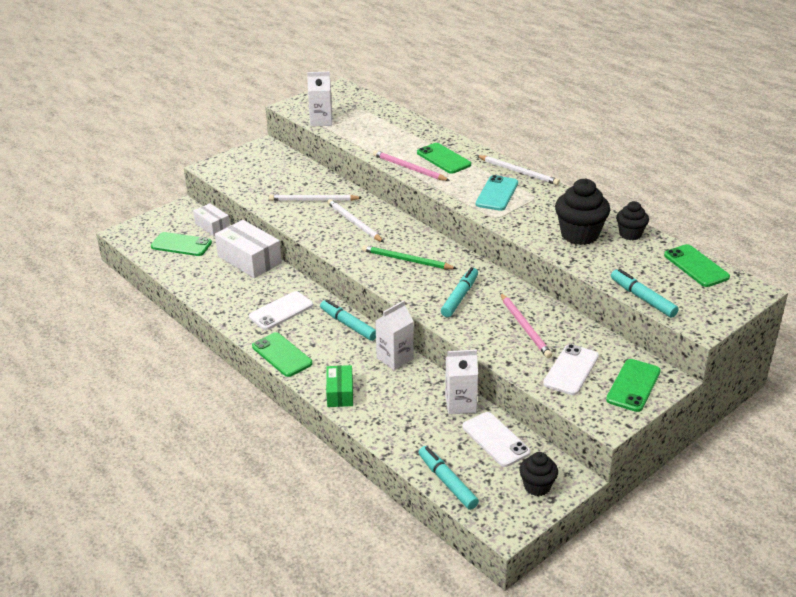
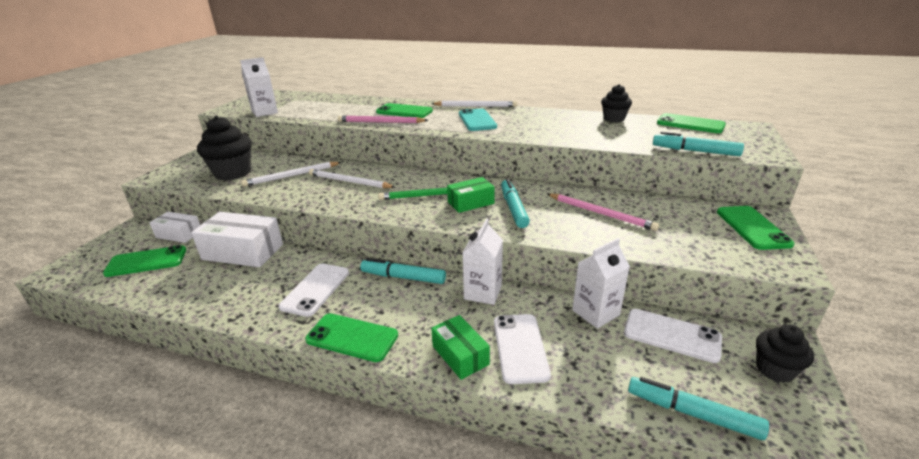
camera: 30 degrees left, 5 degrees down
(431, 279) = (471, 203): none -> green box
(571, 370) = (688, 234): white phone -> white phone (520, 348)
(579, 235) = (579, 128): black cupcake -> black cupcake (233, 173)

